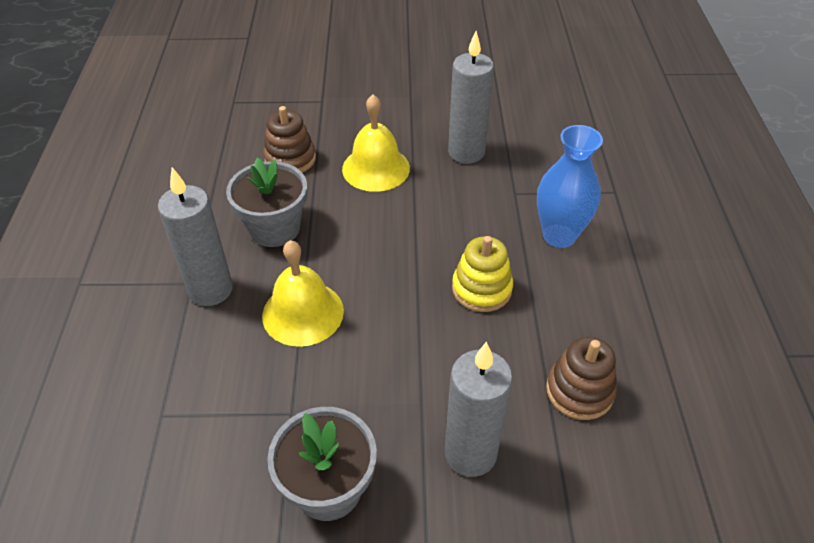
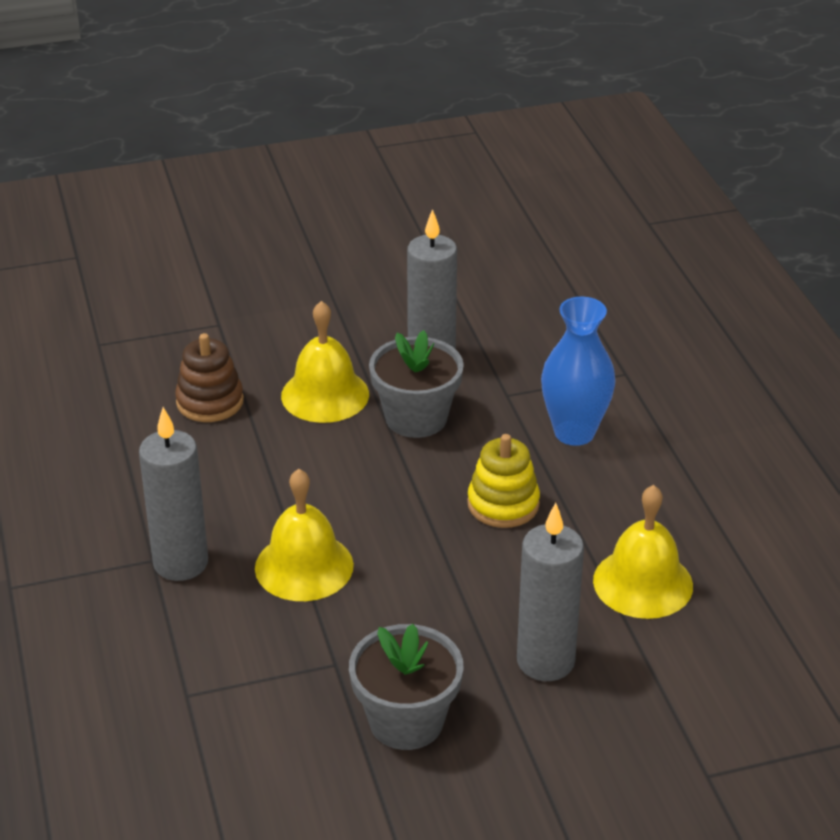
camera: 15 degrees left, 10 degrees down
(274, 228) = (227, 484): grey flower pot -> grey flower pot (416, 418)
(579, 391) = (643, 583): brown stacking toy -> yellow bell

